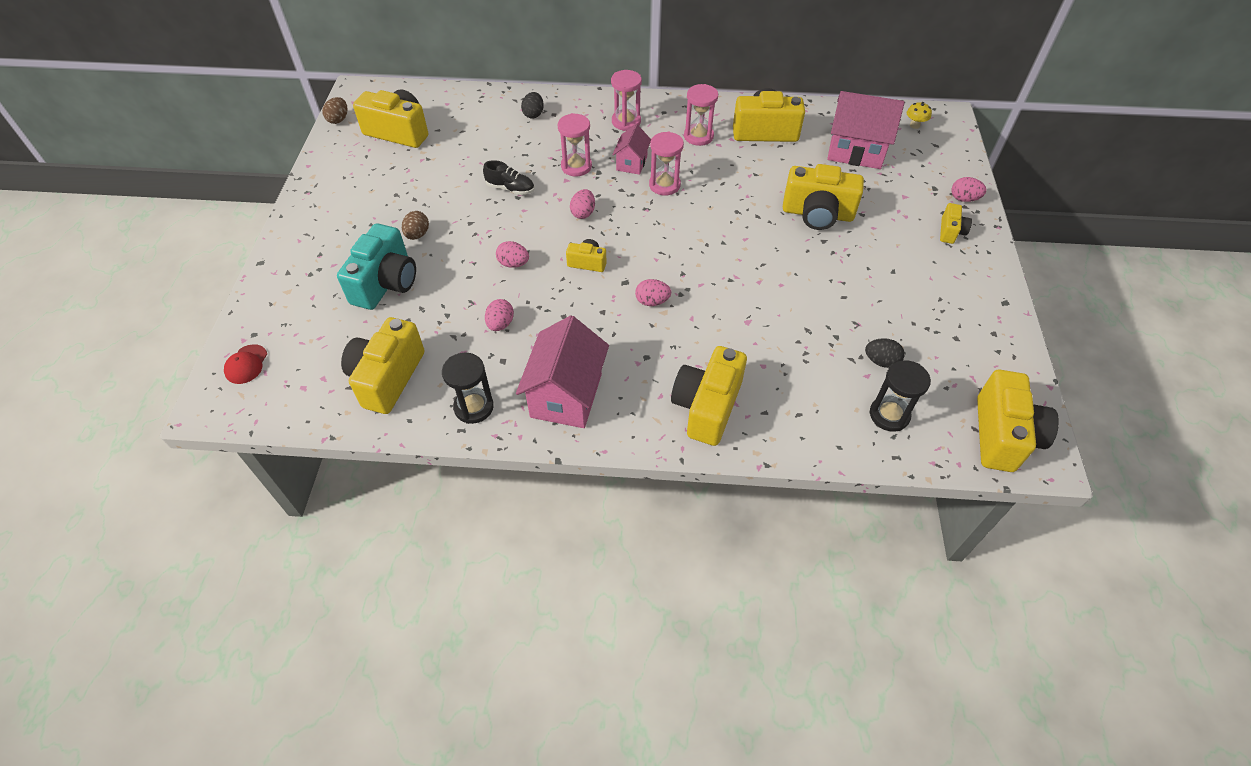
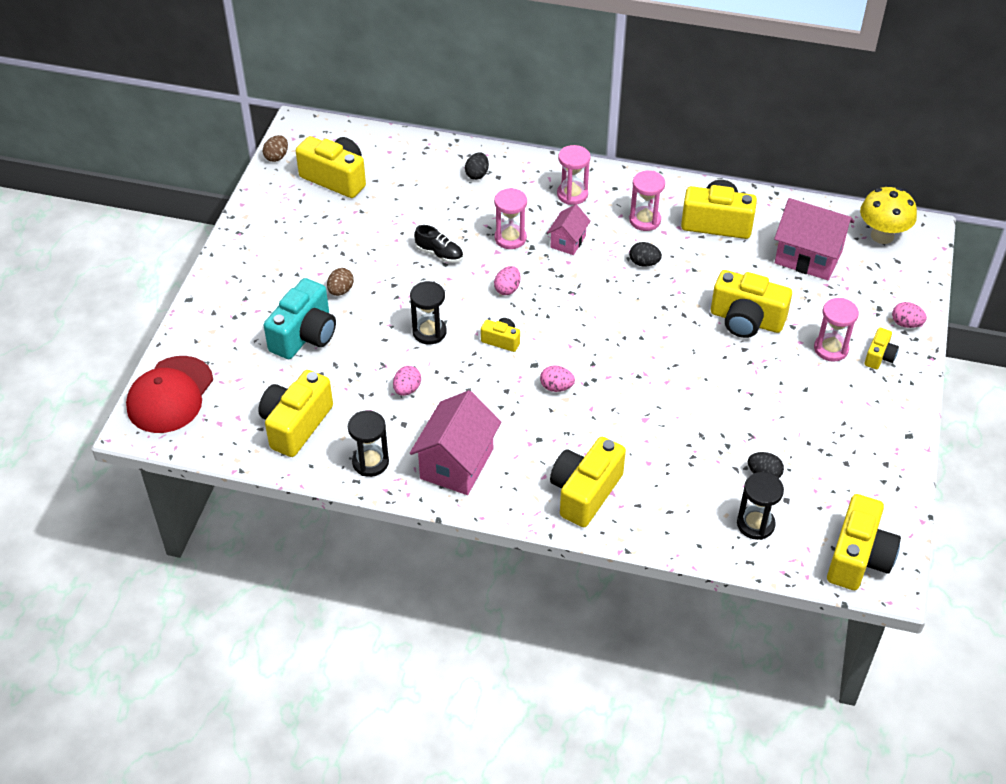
camera: 10 degrees right, 5 degrees down
(246, 364) = (170, 395): red cap -> red cap, size x2.23
(513, 264) = (429, 332): pink egg -> black hourglass
(664, 185) = (596, 270): pink hourglass -> pink hourglass (831, 349)
(707, 174) = (644, 263): none -> black egg
(914, 125) = (882, 236): yellow mushroom -> yellow mushroom, size x2.11

